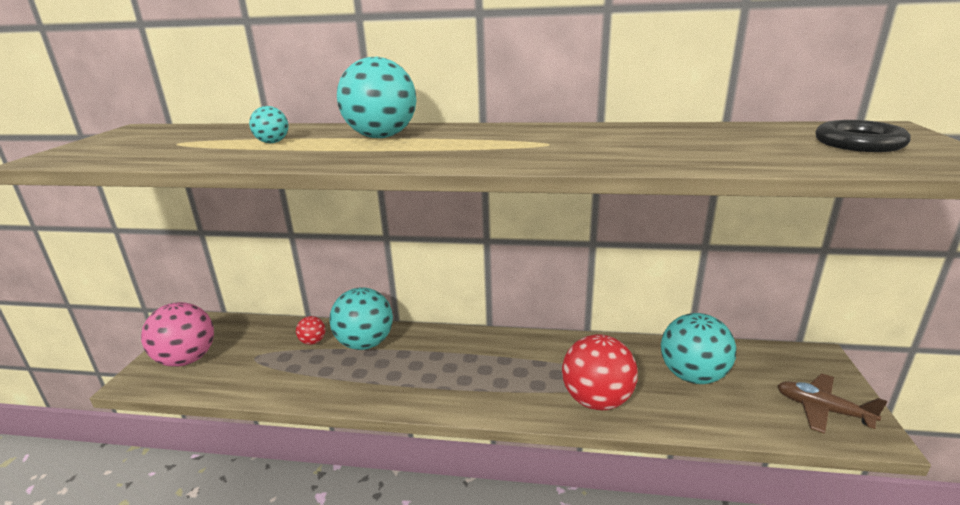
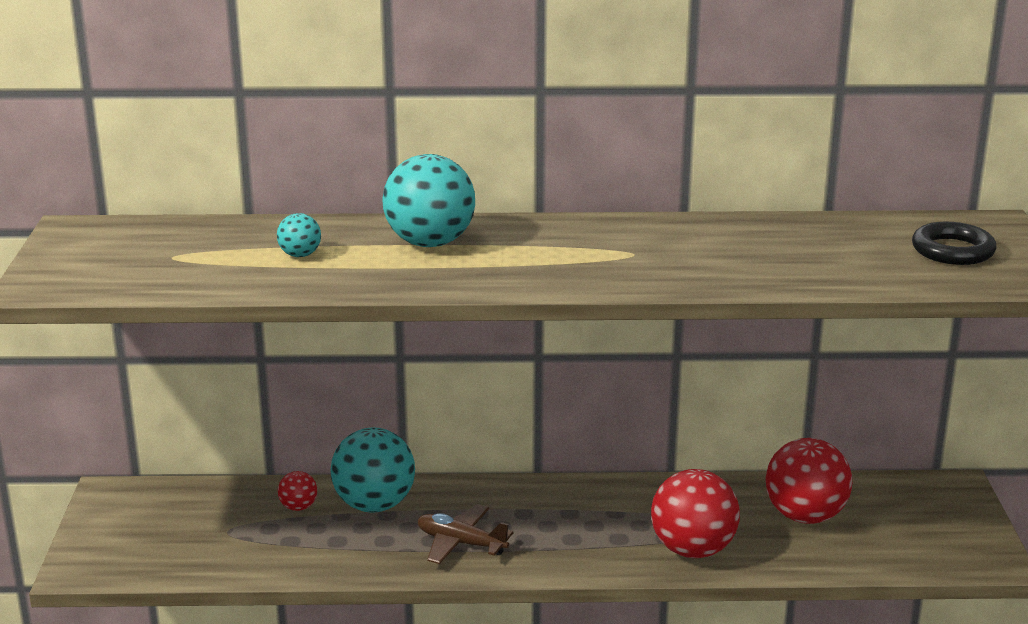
camera: 10 degrees left, 0 degrees up
(187, 359) = (131, 540): pink ball -> none
(692, 376) = (805, 516): turquoise ball -> red ball
(822, 409) = (947, 541): brown plane -> brown plane (461, 543)

